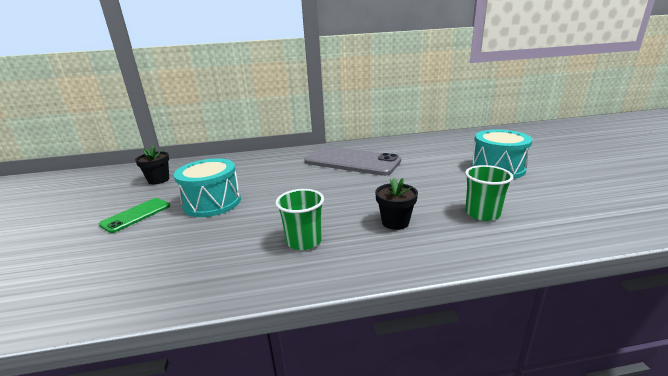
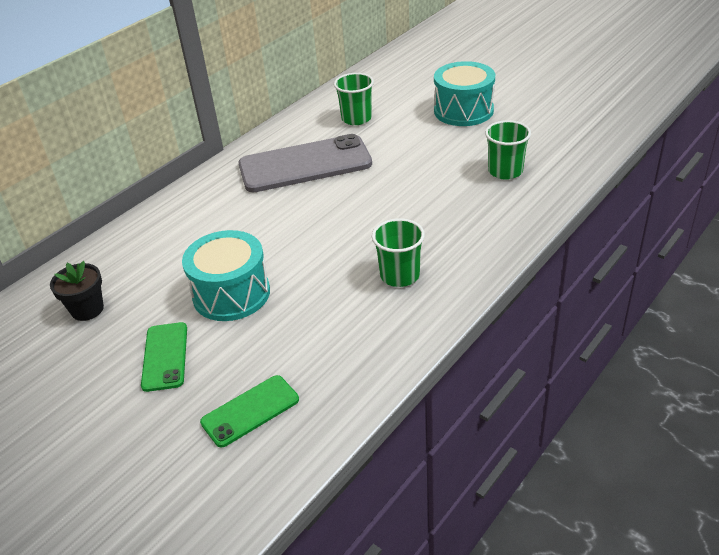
camera: 40 degrees left, 15 degrees up
(100, 268) = (250, 411): none -> green phone
(395, 222) = (449, 216): black flower pot -> none
(415, 151) = (356, 118): none -> green cup

